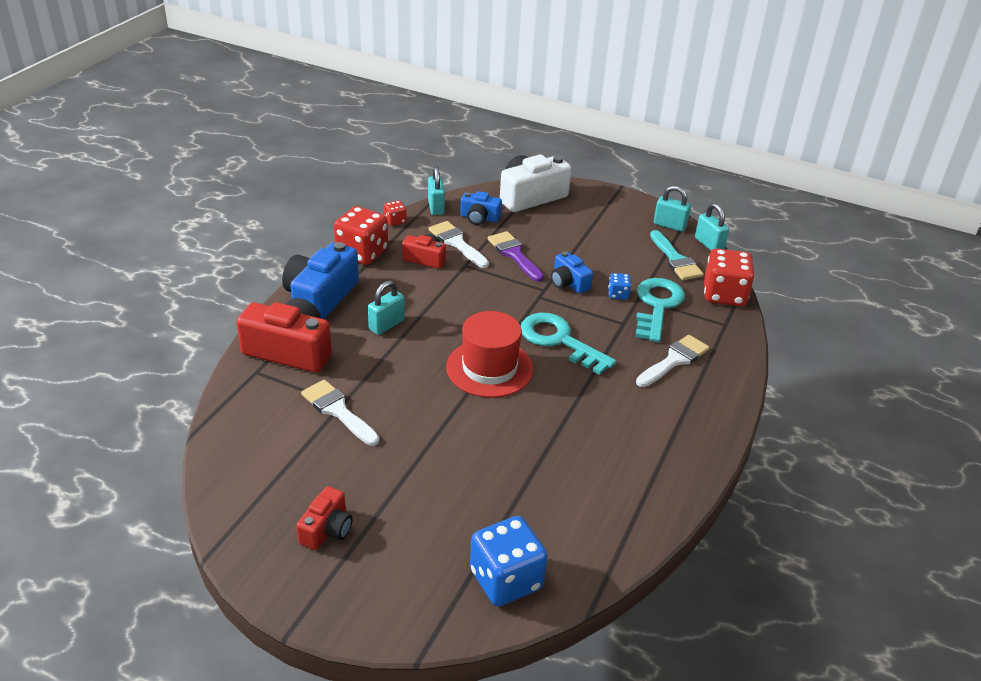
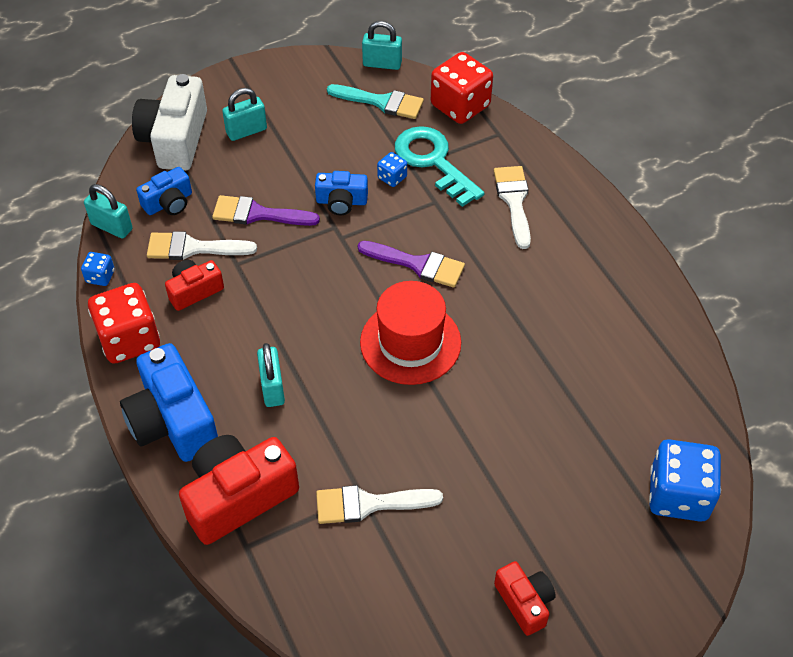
camera: 50 degrees left, 15 degrees up
(395, 221) = (100, 276): red dice -> blue dice
(559, 340) = (418, 264): turquoise key -> purple brush
(669, 225) = (328, 70): turquoise padlock -> turquoise padlock (246, 131)

